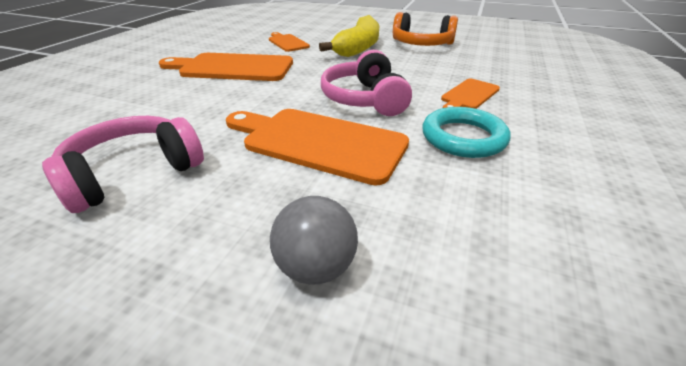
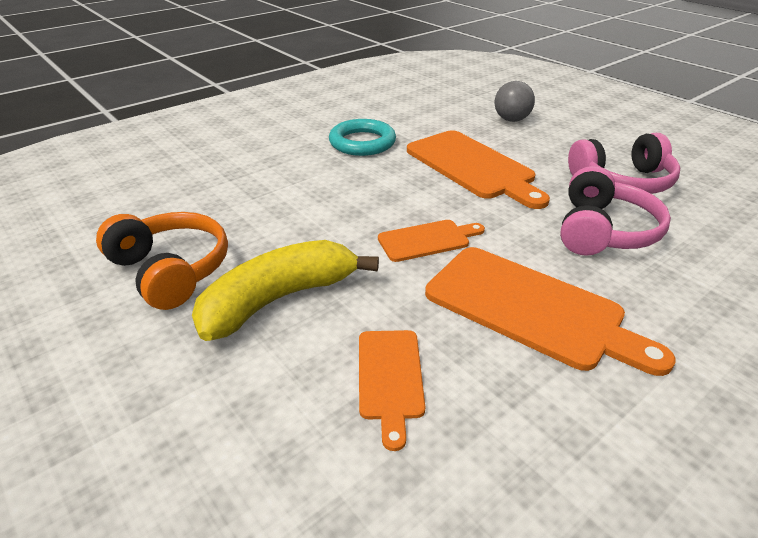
camera: 150 degrees left, 0 degrees up
(365, 99) = (393, 193): pink headphones -> pink headphones (603, 231)
(469, 95) = (291, 169): orange cutting board -> orange cutting board (427, 240)

